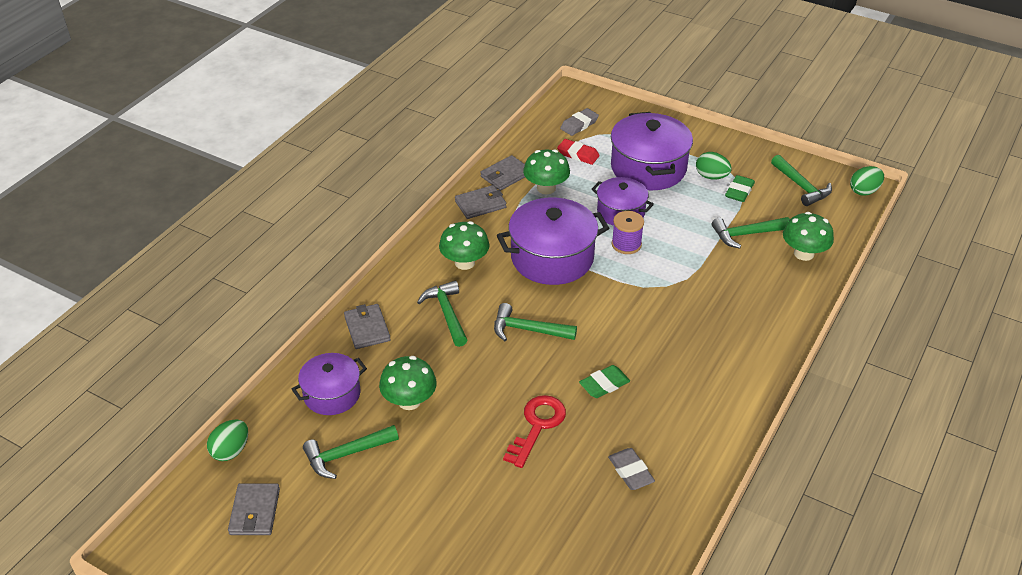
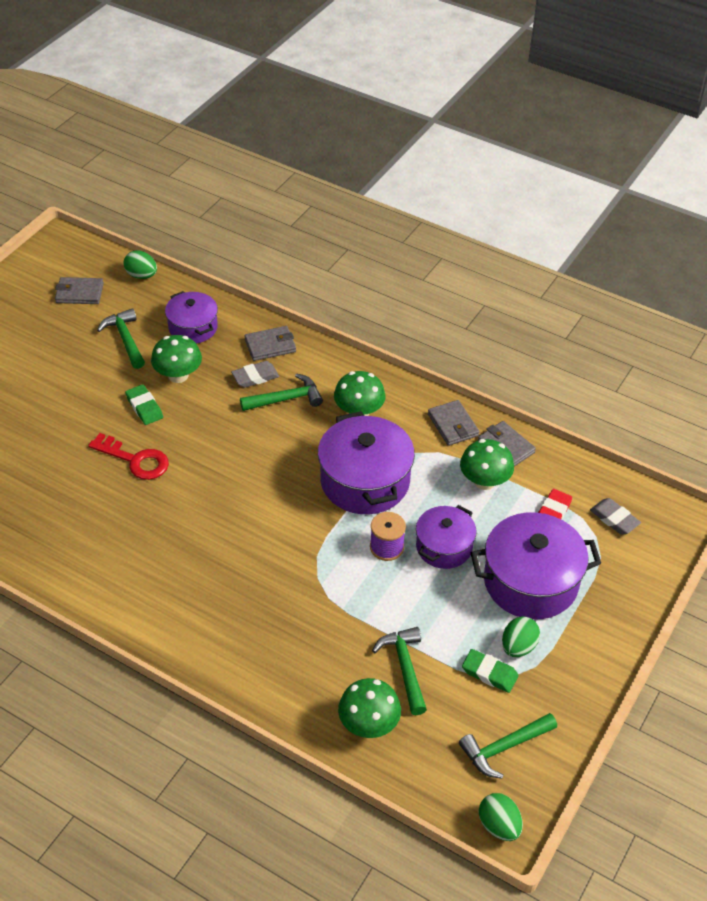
camera: 90 degrees right, 5 degrees up
(527, 330) = (258, 457): green hammer -> none
(604, 384) = (179, 512): green eraser -> green eraser (144, 407)
(631, 471) = (70, 523): grey eraser -> grey eraser (255, 377)

